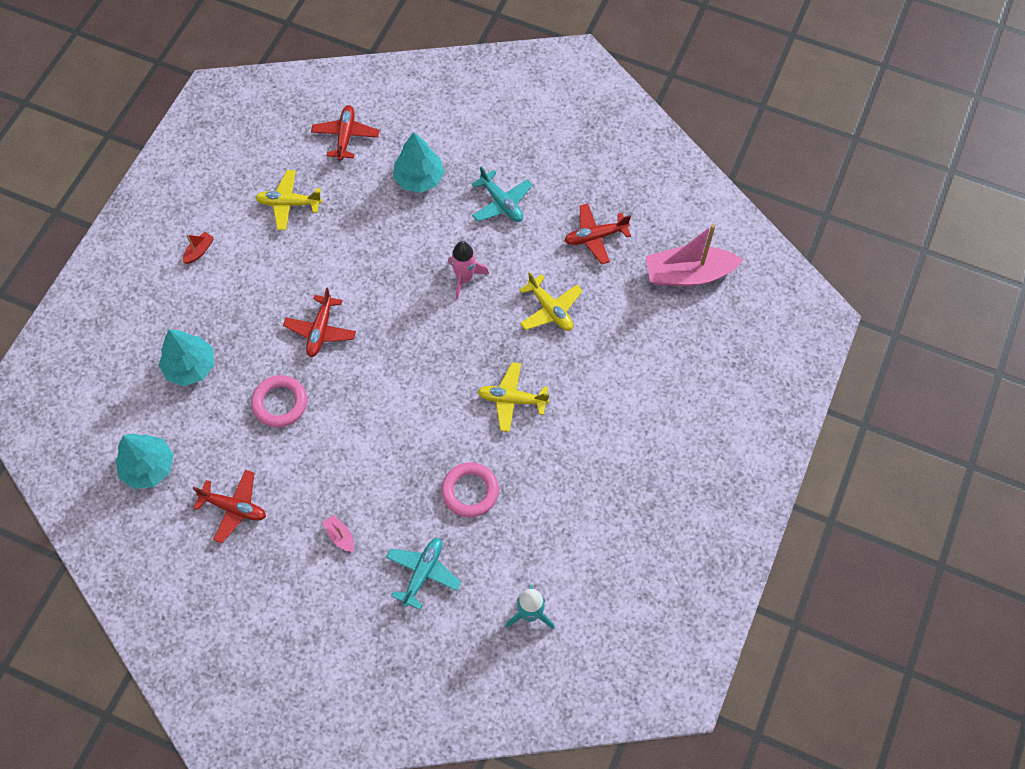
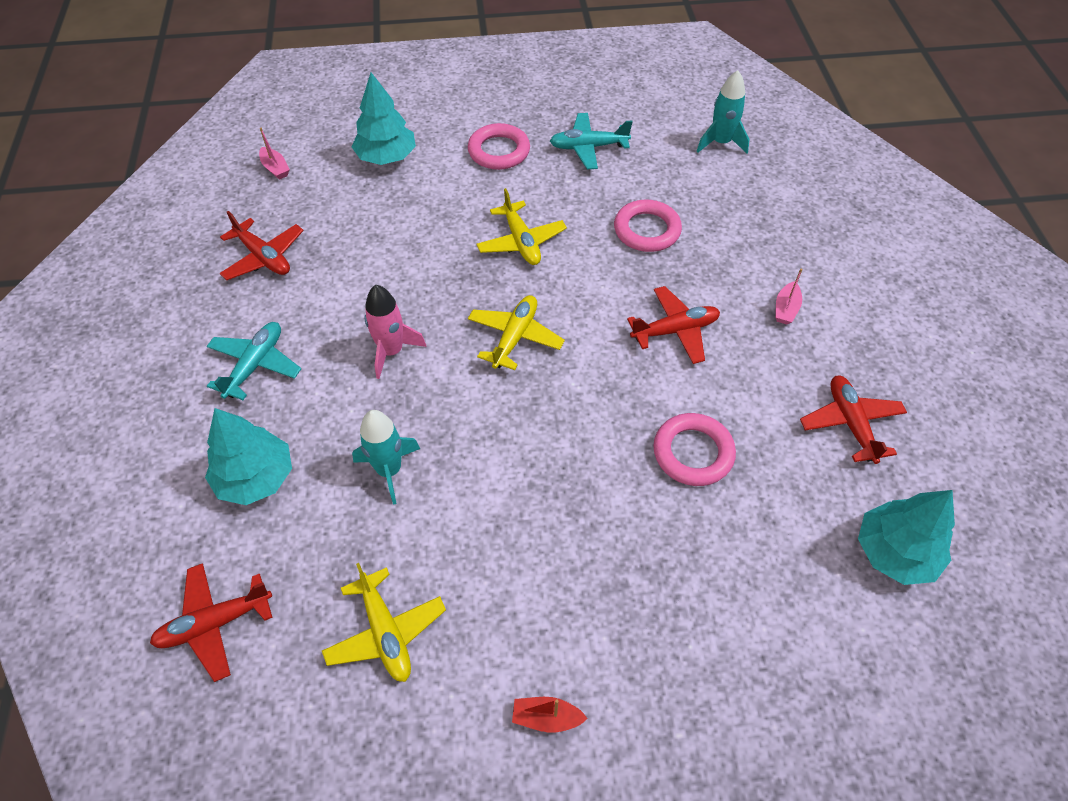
camera: 120 degrees left, 10 degrees down
(190, 366) = (730, 595): turquoise tree -> turquoise tree (386, 157)
(320, 330) = (565, 465): red plane -> red plane (675, 330)
(379, 242) = (389, 470): none -> turquoise rocket
(423, 573) = (757, 227): turquoise plane -> turquoise plane (588, 147)
(550, 309) = (387, 256): yellow plane -> yellow plane (515, 337)
(620, 435) = (499, 151): none -> pink ring
(688, 274) = (275, 168): pink boat -> pink boat, size x0.42

